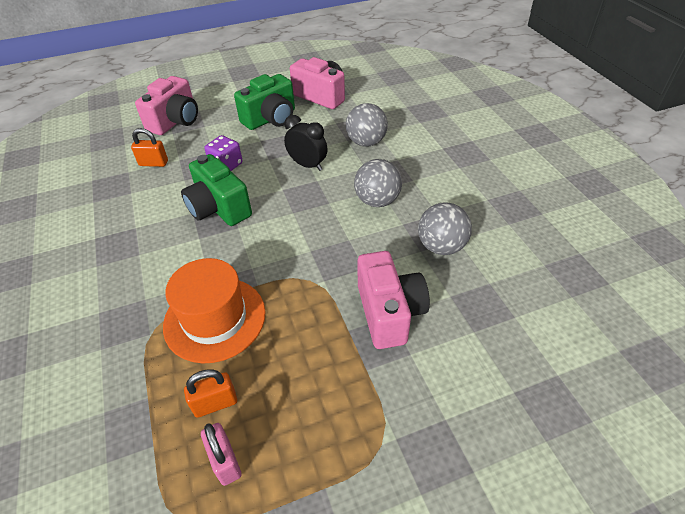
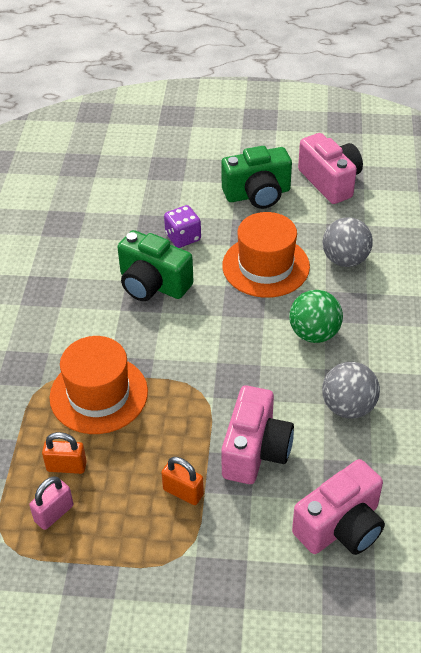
camera: 25 degrees right, 0 degrees up
(153, 163) = (113, 210): orange padlock -> orange padlock (183, 492)
(175, 121) = (156, 164): pink camera -> pink camera (341, 526)
(219, 208) = (153, 284): green camera -> green camera turned 45 degrees counterclockwise
(225, 461) = (54, 513): pink padlock -> pink padlock turned 45 degrees clockwise
(307, 165) = (265, 266): black clock -> orange hat
(377, 201) = (314, 333): grey ball -> green ball

